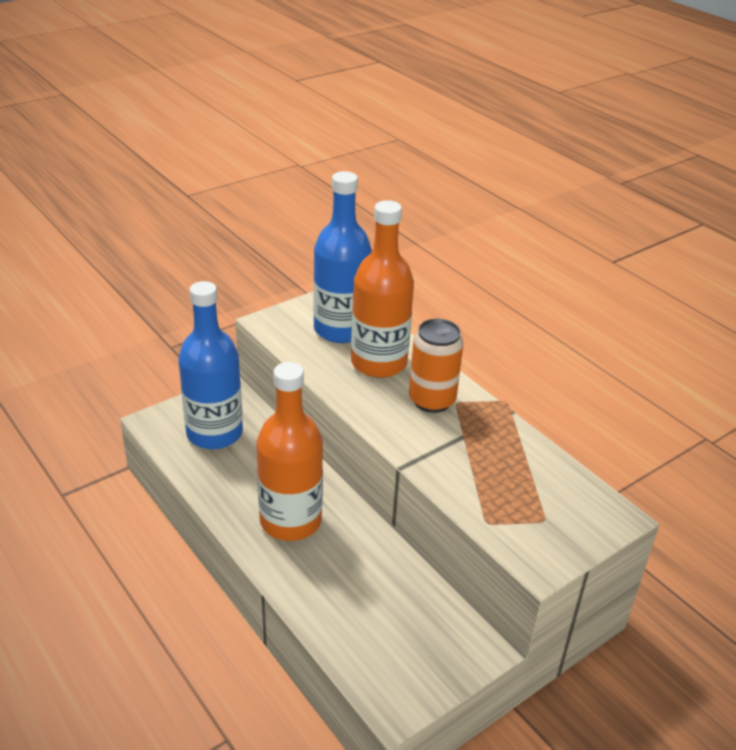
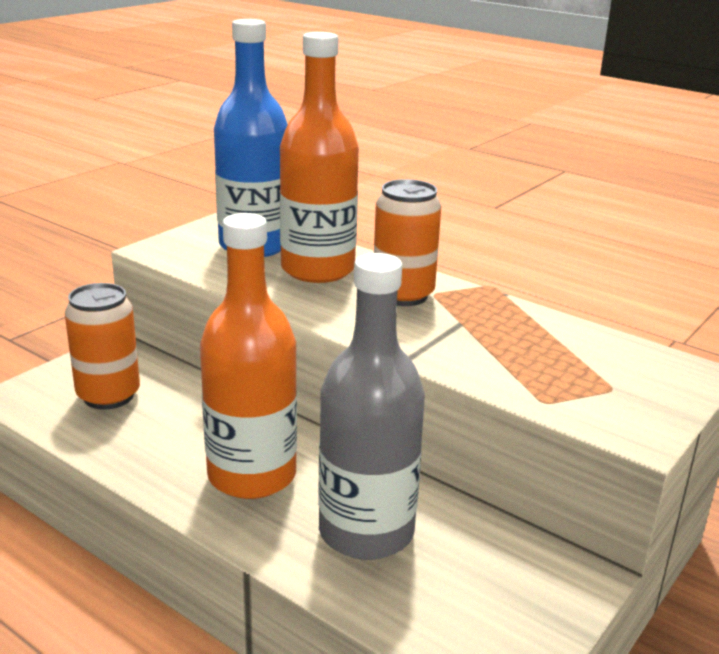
camera: 15 degrees left, 10 degrees down
(214, 433) = (108, 396): blue bottle -> orange can
(350, 582) = (366, 532): none -> grey bottle

